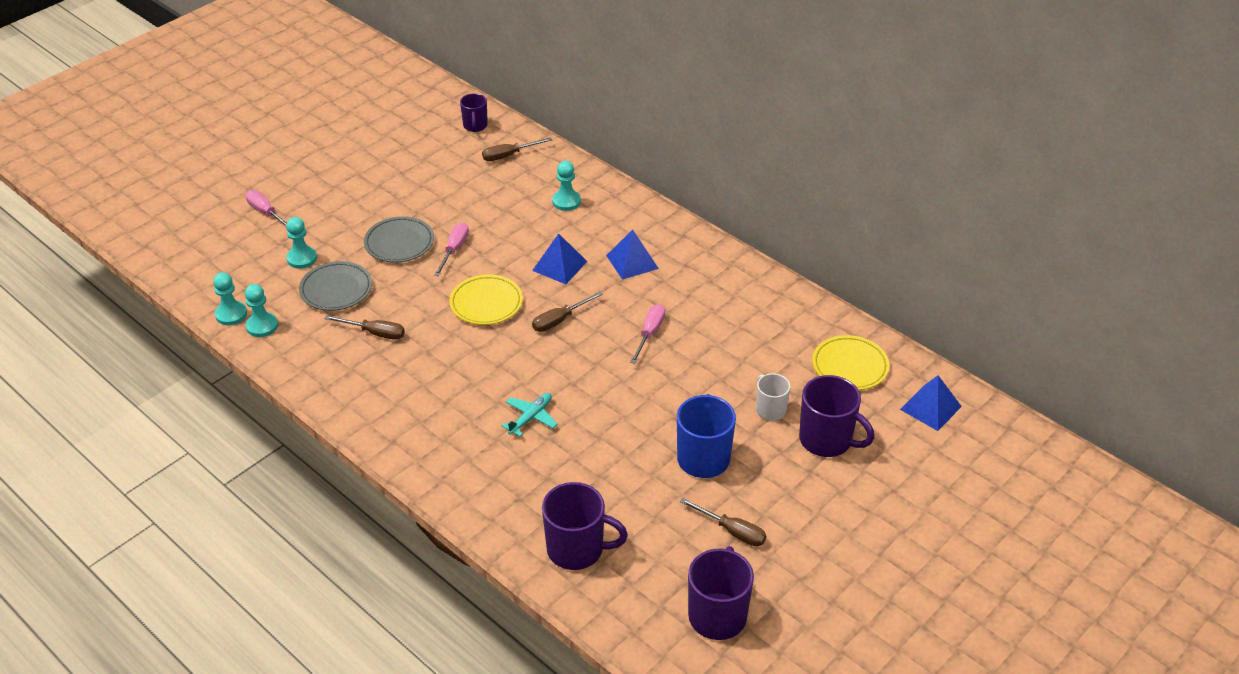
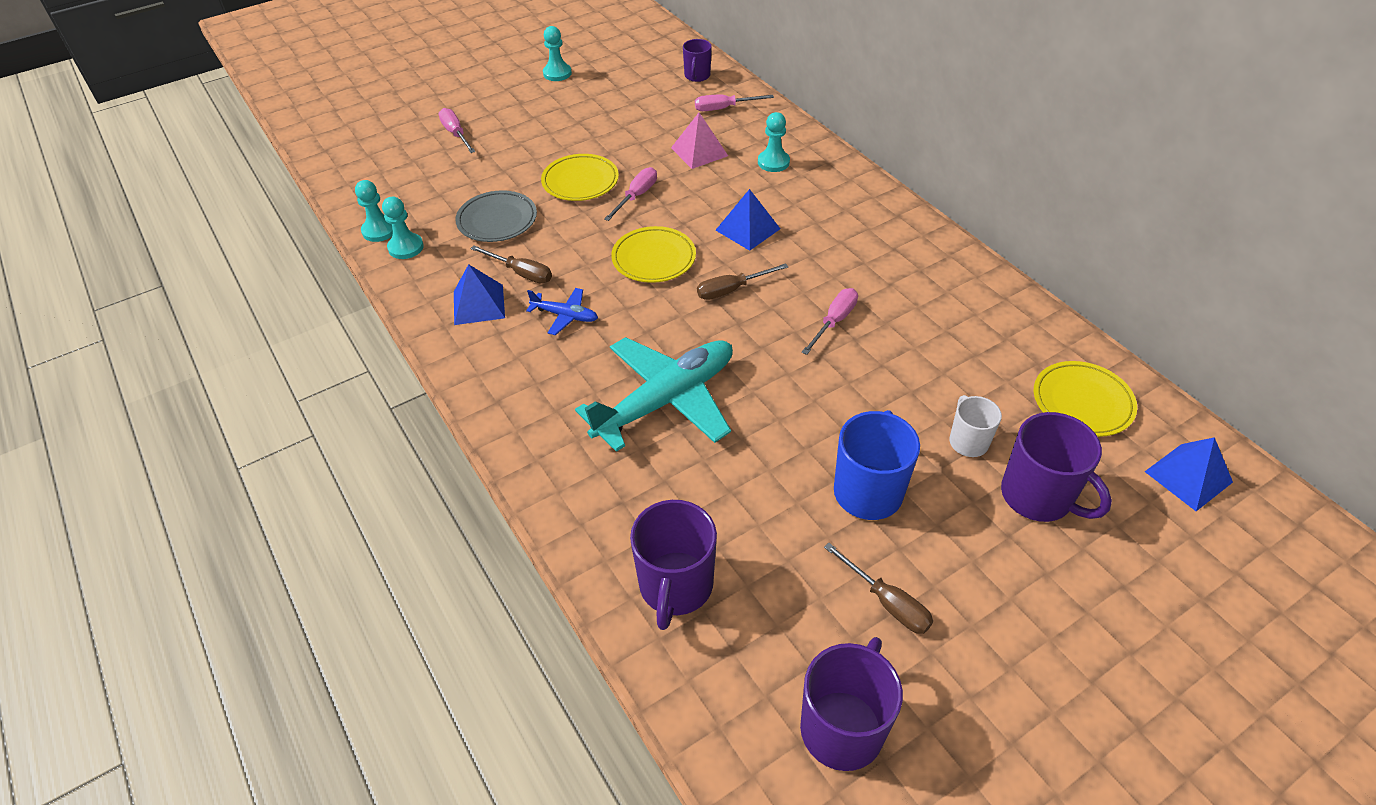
camera: 15 degrees right, 5 degrees up
(302, 258) = (474, 183): turquoise pawn -> turquoise pawn (557, 73)
(399, 243) = (580, 181): grey plate -> yellow plate
(426, 363) = (565, 316): none -> blue plane
(498, 200) = (699, 151): none -> pink pyramid
(509, 155) = (724, 108): brown screwdriver -> pink screwdriver
(531, 417) = (666, 400): turquoise plane -> turquoise plane, size x2.22
(577, 549) = (675, 586): purple mug -> purple mug turned 75 degrees clockwise
(632, 262) = (832, 236): blue pyramid -> blue pyramid (478, 304)

